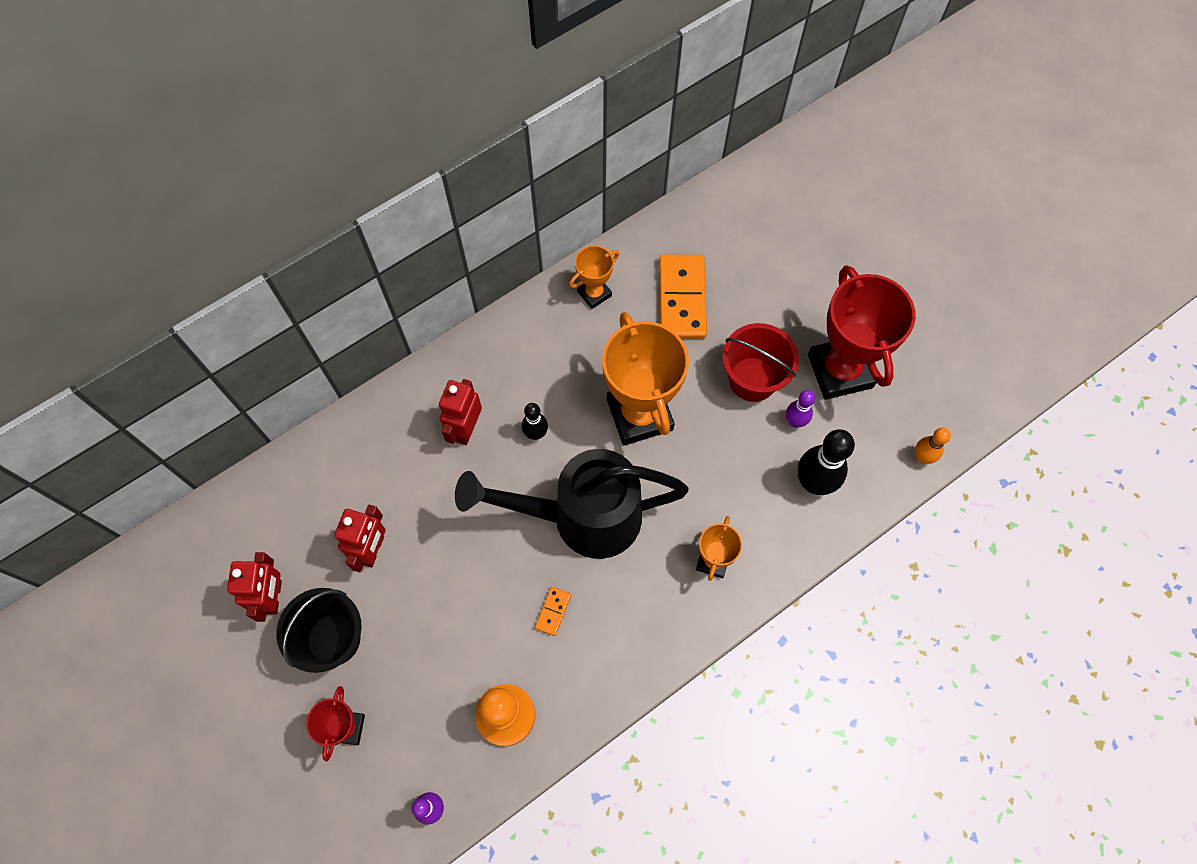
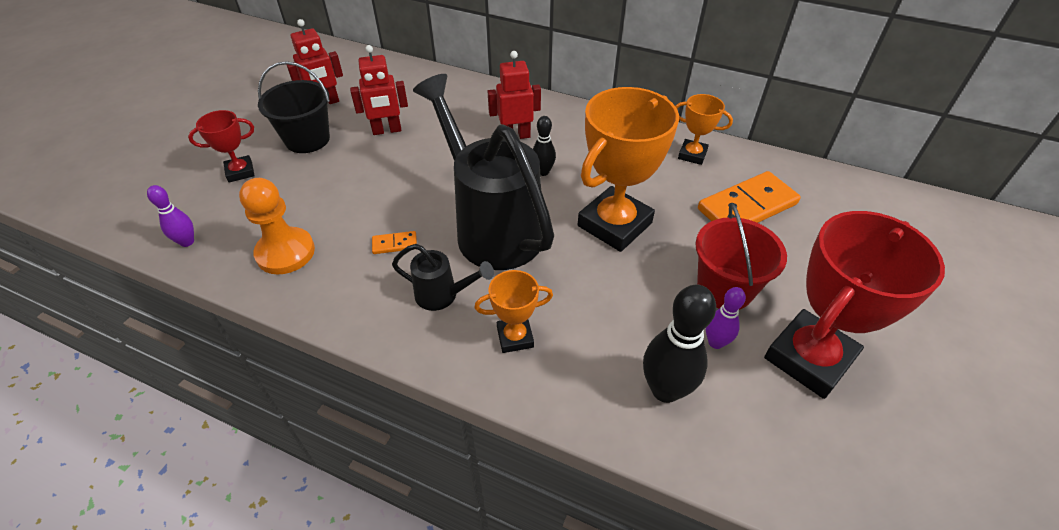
camera: 60 degrees right, 20 degrees down
(639, 596) = (443, 295): none -> black watering can
(922, 457) = (794, 494): orange bowling pin -> none

